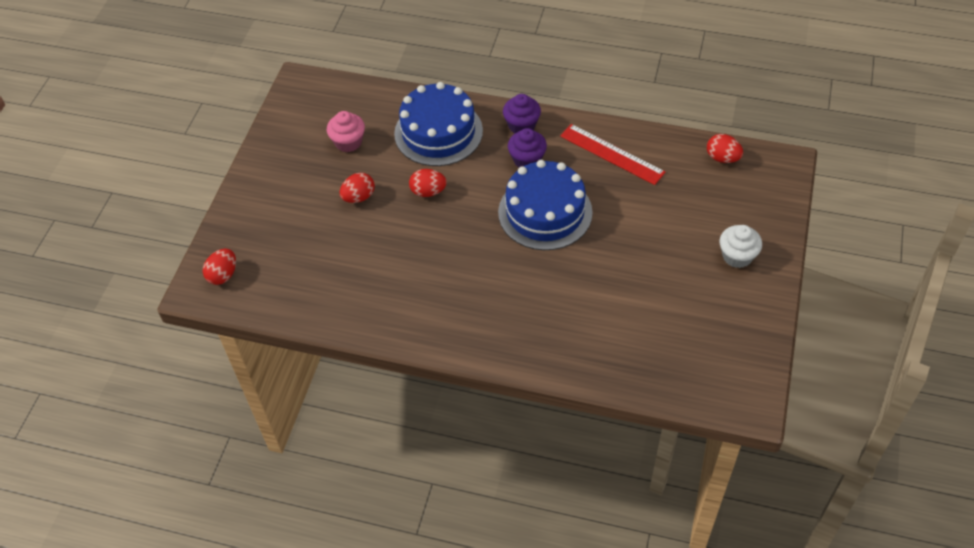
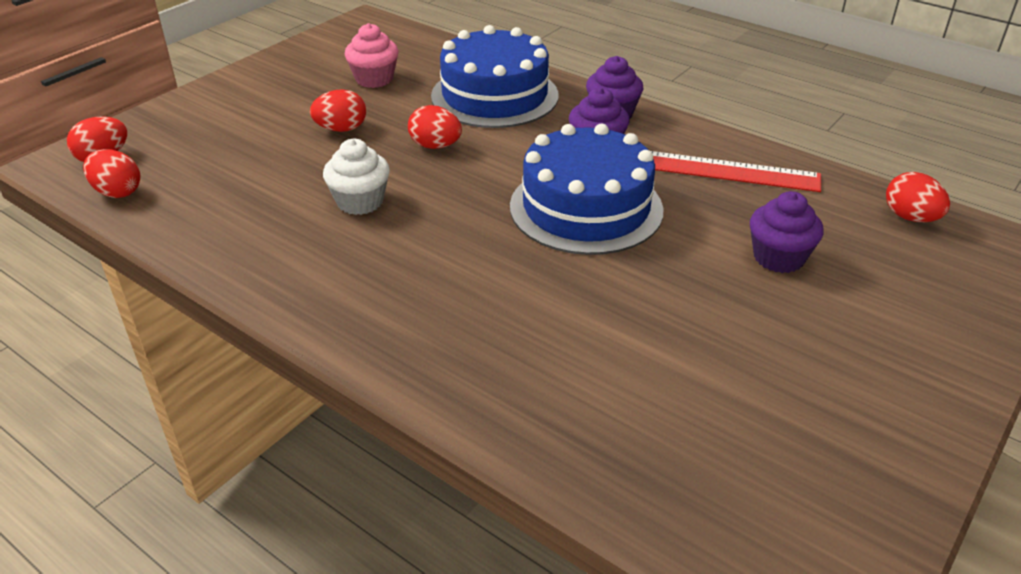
camera: 20 degrees right, 15 degrees down
(257, 299) = (117, 192): none -> red egg
(612, 154) = (728, 171): red ruler -> red ruler turned 45 degrees counterclockwise
(664, 213) = (778, 257): none -> purple cupcake
(737, 256) = (890, 349): white cupcake -> white cupcake (360, 202)

